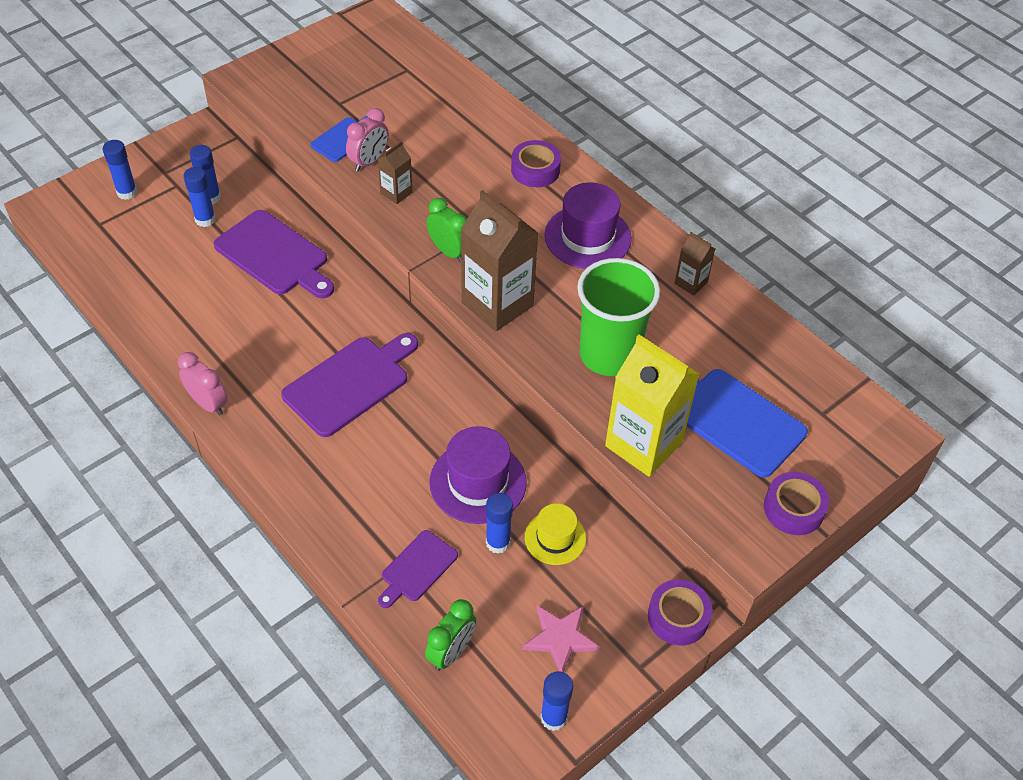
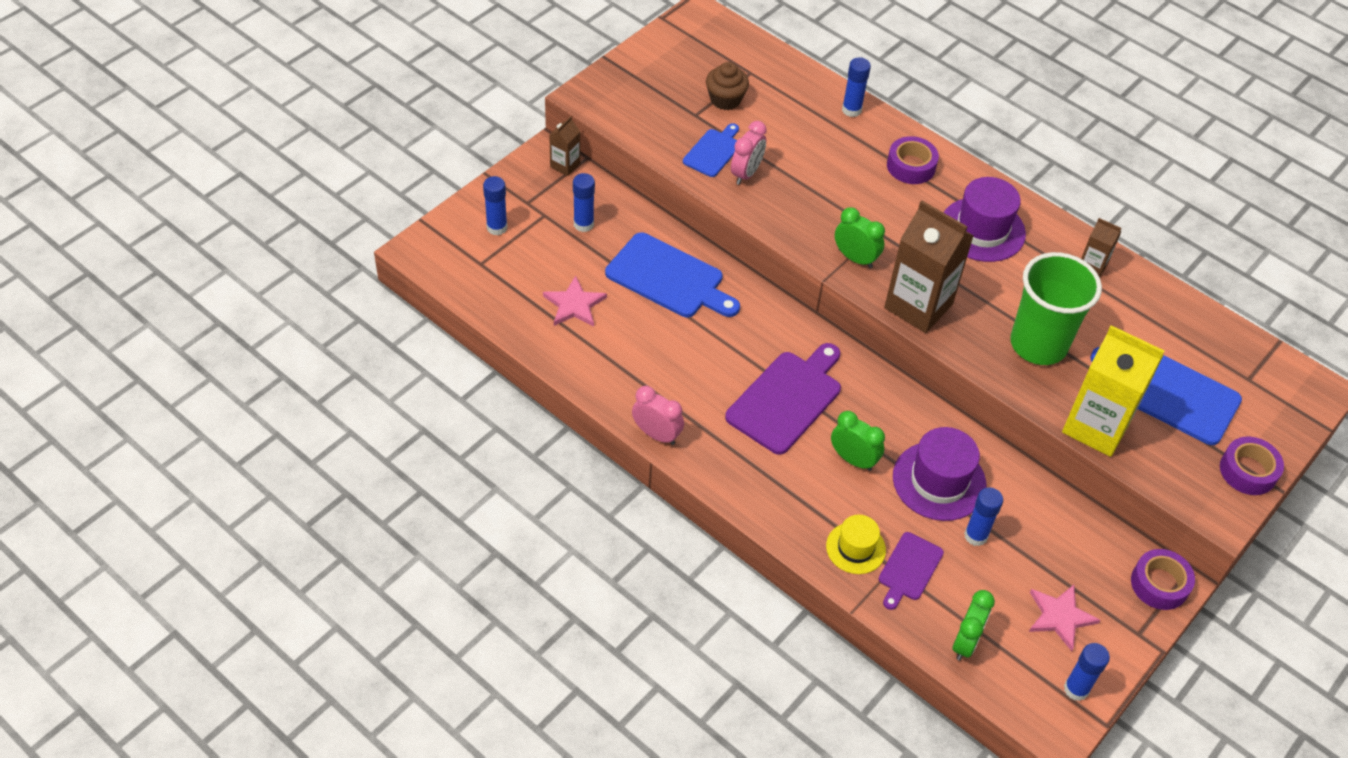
camera: 10 degrees left, 0 degrees up
(174, 271) = (574, 305): none -> pink star
(205, 219) = (586, 248): blue glue stick -> blue glue stick (851, 110)
(274, 255) = (669, 278): purple cutting board -> blue cutting board
(373, 92) = (725, 99): none -> brown cupcake
(396, 193) = (784, 203): brown carton -> brown carton (565, 165)
(397, 450) = (853, 459): none -> green clock
(555, 538) = (1026, 525): yellow hat -> yellow hat (855, 548)

